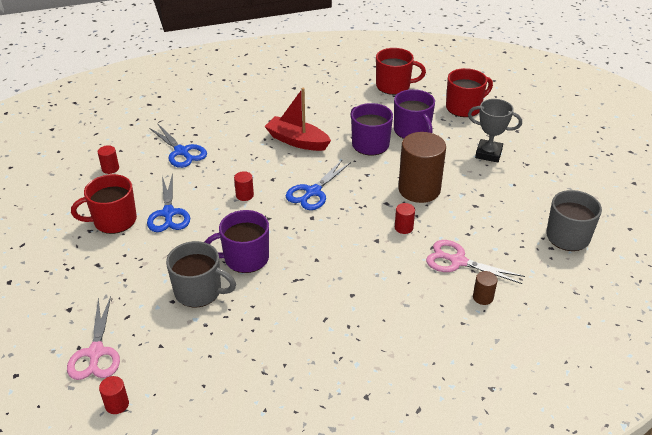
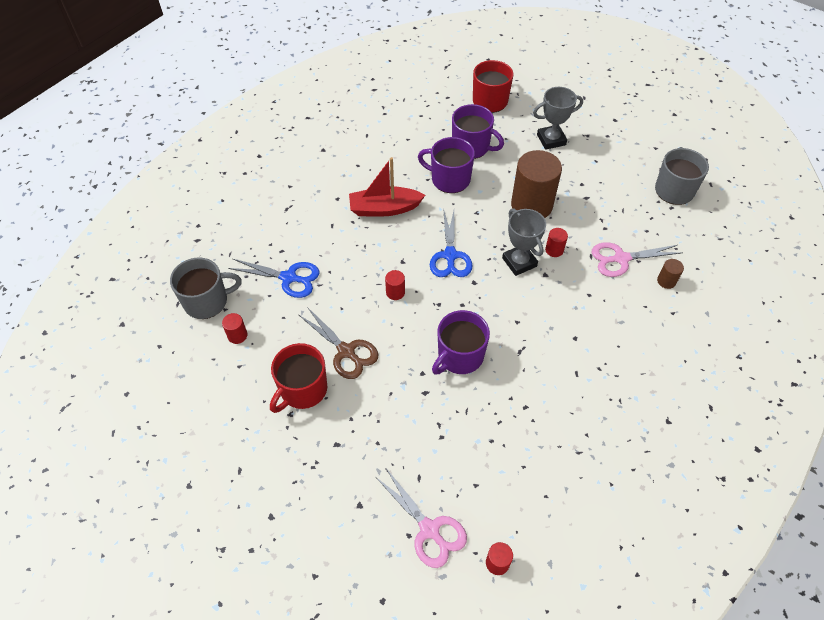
camera: 35 degrees left, 15 degrees up
(168, 213) = (346, 351): blue scissors -> brown scissors
(199, 291) = (454, 413): grey mug -> grey mug (207, 301)
(364, 222) = (519, 262): none -> grey trophy
(394, 86) = (411, 105): red mug -> none

